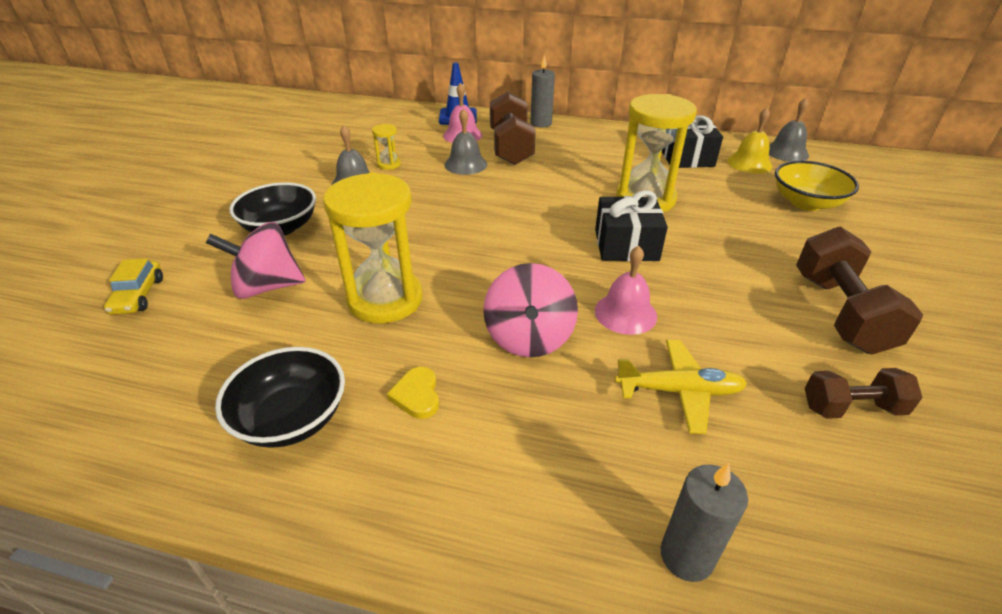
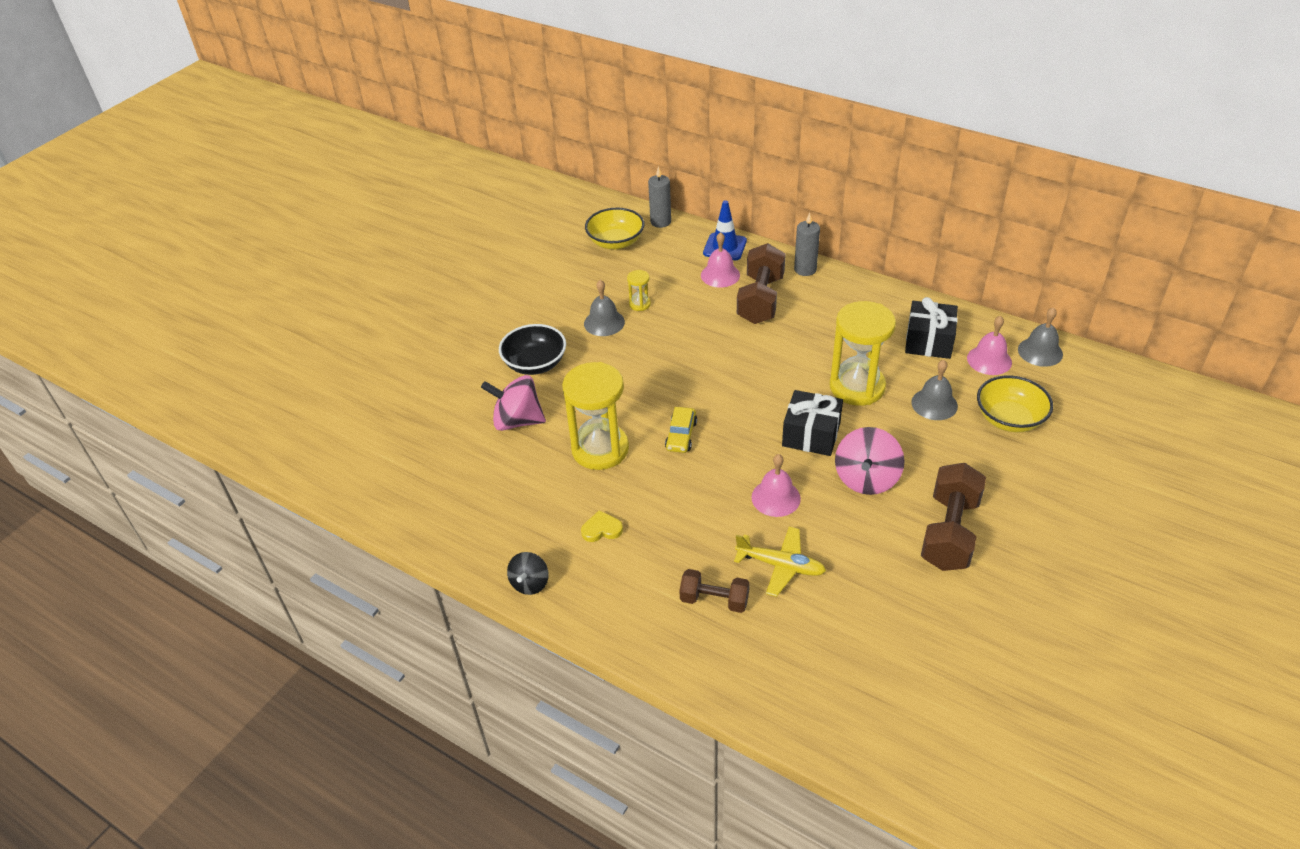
camera: 20 degrees right, 5 degrees up
(138, 296) = (428, 411): yellow car -> yellow car (681, 435)
(292, 418) = (520, 527): black bowl -> none
(324, 503) = (530, 583): none -> black spinning top
(348, 124) = (616, 242): none -> yellow bowl
(417, 395) = (601, 529): yellow heart -> yellow heart turned 75 degrees clockwise
(465, 164) = (709, 315): grey bell -> grey bell (934, 404)
(529, 337) = (694, 502): pink spinning top -> pink spinning top (866, 478)
(686, 556) = (726, 661): grey candle -> grey candle (660, 222)
(749, 163) = (989, 360): yellow bell -> pink bell
(852, 408) = (897, 604): brown dumbbell -> brown dumbbell (714, 600)

